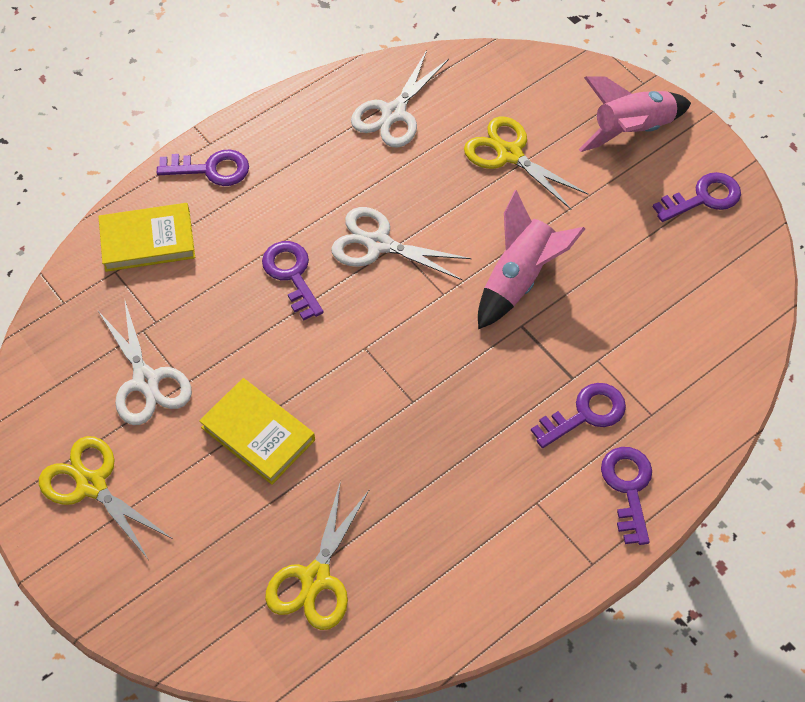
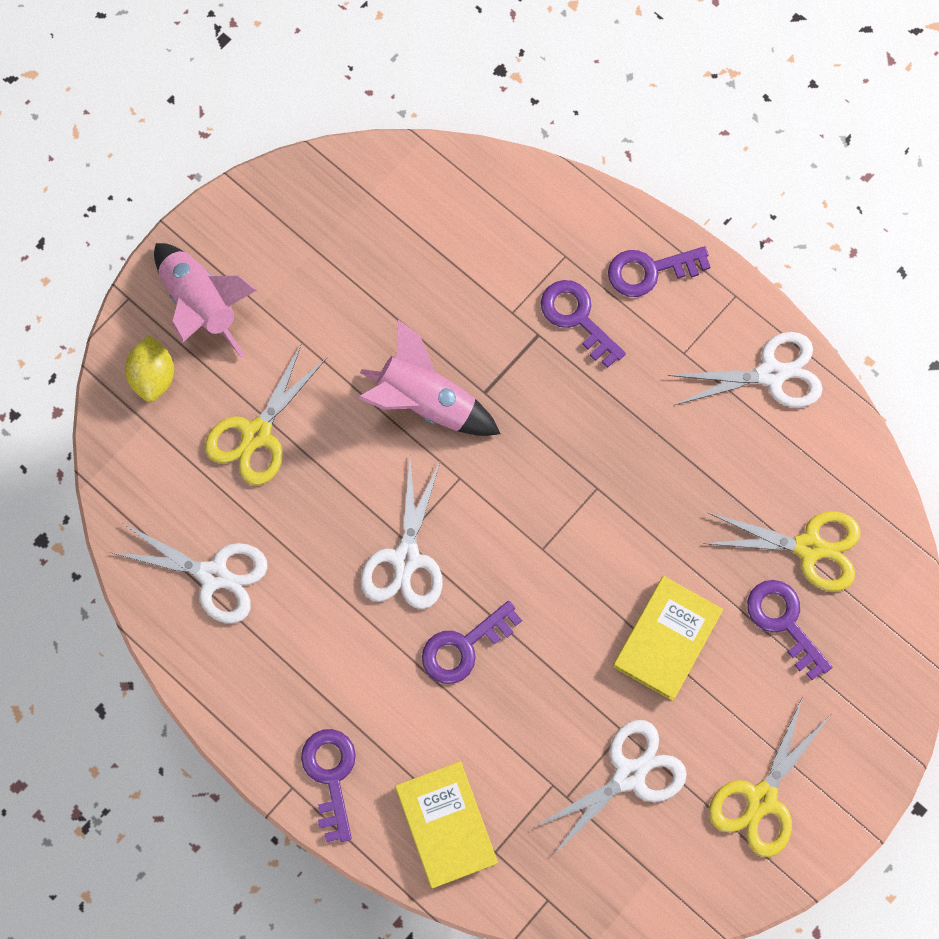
camera: 100 degrees left, 15 degrees up
(502, 581) = (771, 374): none -> white scissors
(571, 92) = (154, 376): none -> yellow lemon
(703, 198) = (287, 223): purple key -> purple key (784, 622)

